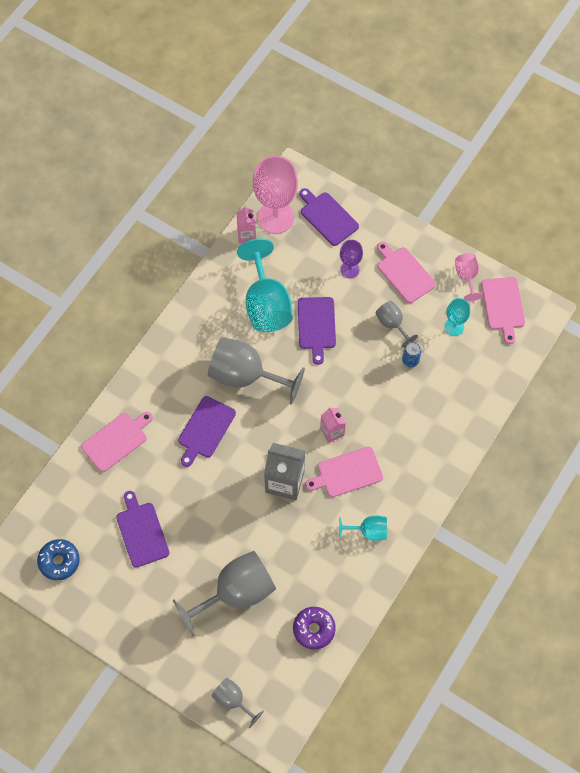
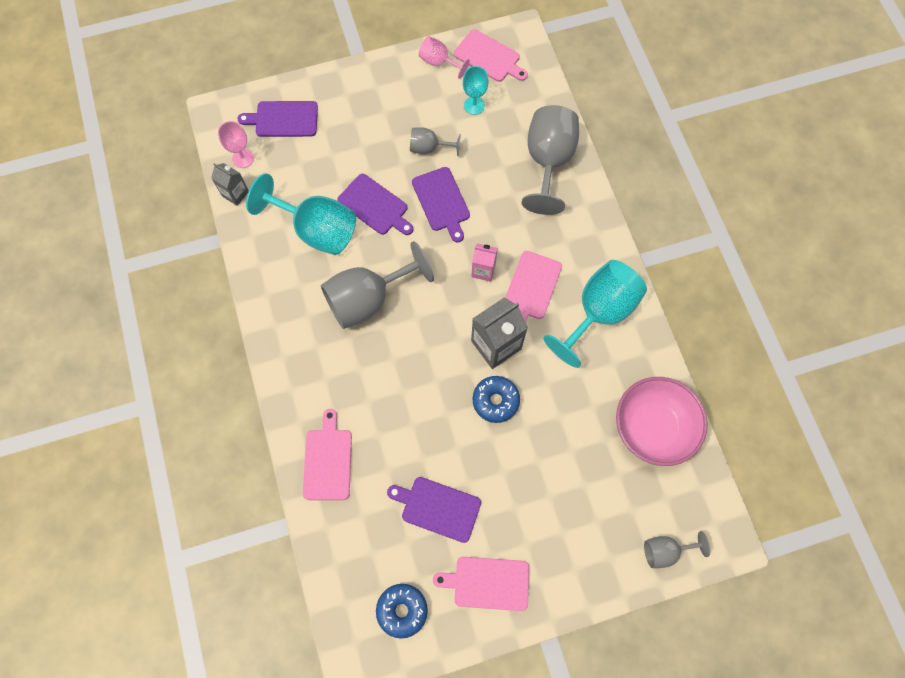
camera: 50 degrees left, 5 degrees up
(205, 429) = (387, 373): purple cutting board -> purple cutting board (441, 201)
(236, 593) = (566, 468): grey goblet -> grey goblet (548, 161)
(244, 512) = (495, 401): none -> blue donut
(246, 234) = (235, 193): pink carton -> grey carton
(275, 217) = (243, 158): pink goblet -> pink goblet, size x0.51
(314, 629) = (652, 428): purple donut -> pink bowl
(349, 269) = (348, 140): purple goblet -> none
(368, 531) = (599, 312): turquoise goblet -> turquoise goblet, size x1.95
(404, 273) = (391, 103): pink cutting board -> pink cutting board (488, 583)
(410, 360) = (474, 160): blue can -> none

